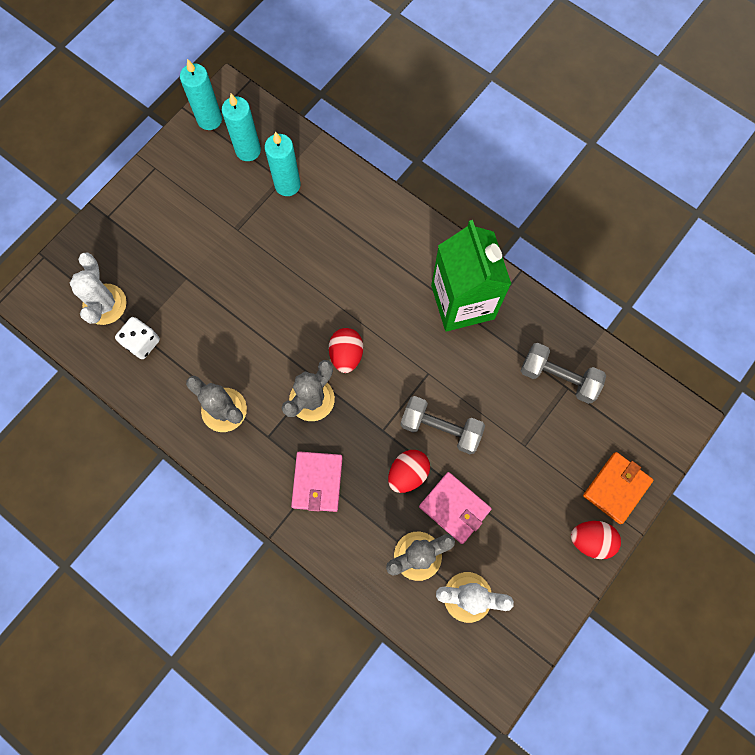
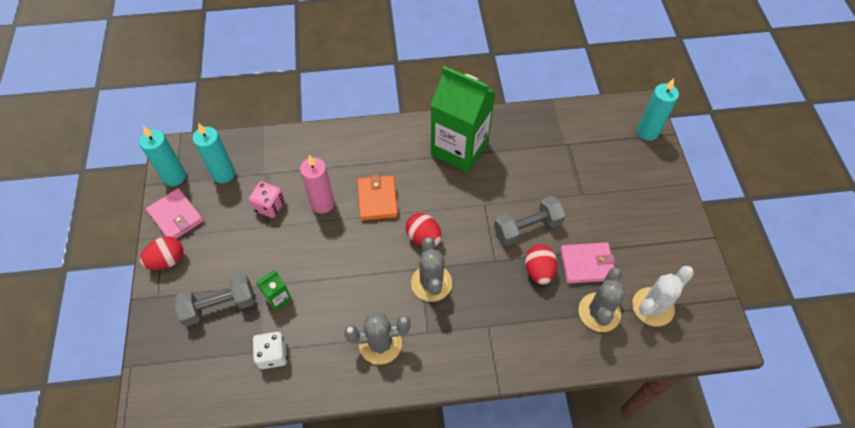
camera: 45 degrees left, 15 degrees down
(105, 304) = (216, 355): white cactus -> none
(188, 300) = (278, 298): none -> green carton
(255, 213) = (269, 206): none -> pink dice
(287, 185) = (274, 173): turquoise candle -> turquoise candle (647, 132)
(297, 249) = (322, 203): none -> pink candle
(317, 482) = (491, 329): pink wallet -> pink wallet (176, 216)
(558, 377) = (558, 142): grey dumbbell -> grey dumbbell (219, 306)
(590, 540) = (675, 210): red egg -> red egg (167, 260)
(616, 488) = (654, 171): orange wallet -> orange wallet (377, 199)

